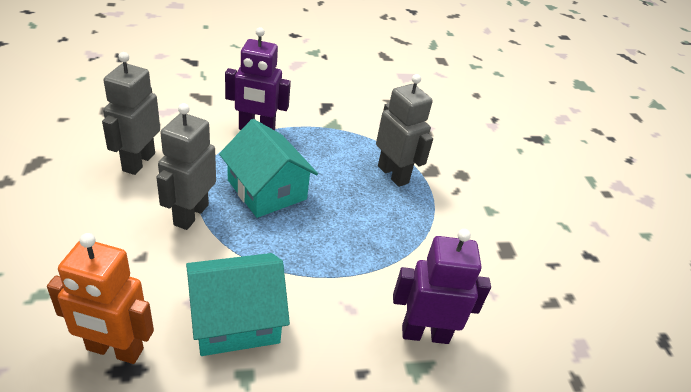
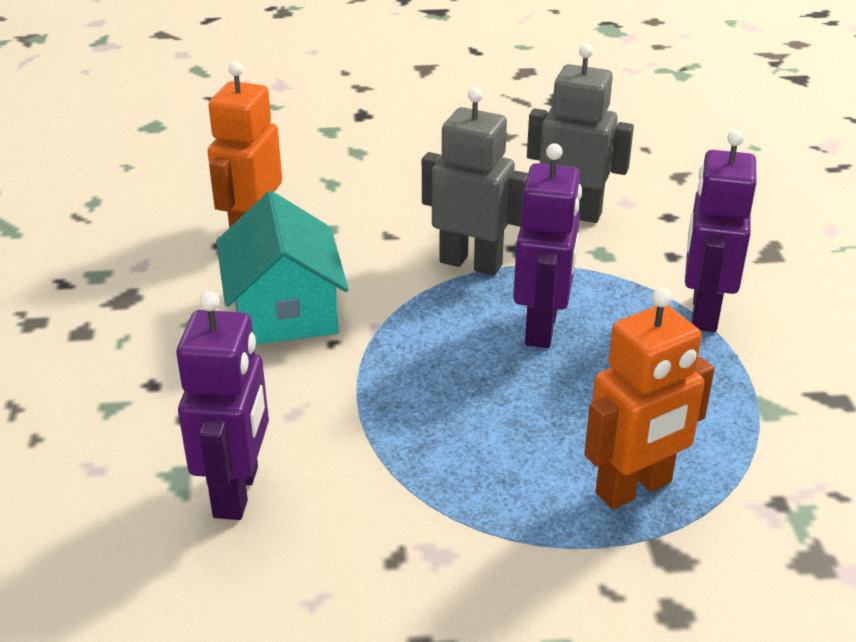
camera: 100 degrees right, 5 degrees down
(267, 189) = (542, 328): turquoise house -> purple robot
(393, 174) = (634, 488): grey robot -> orange robot

